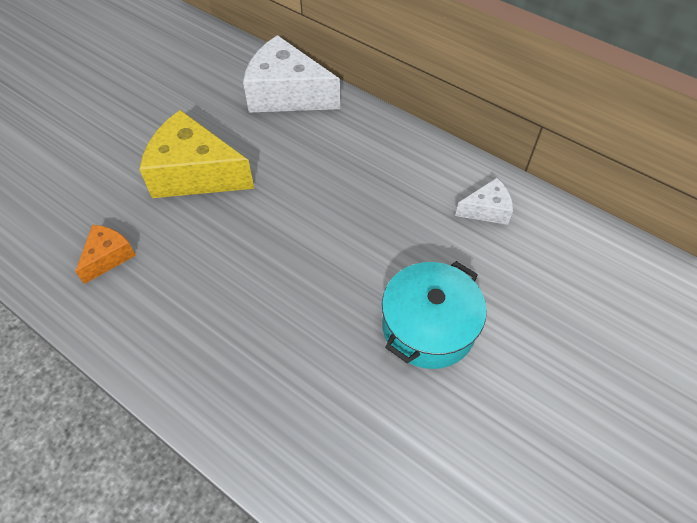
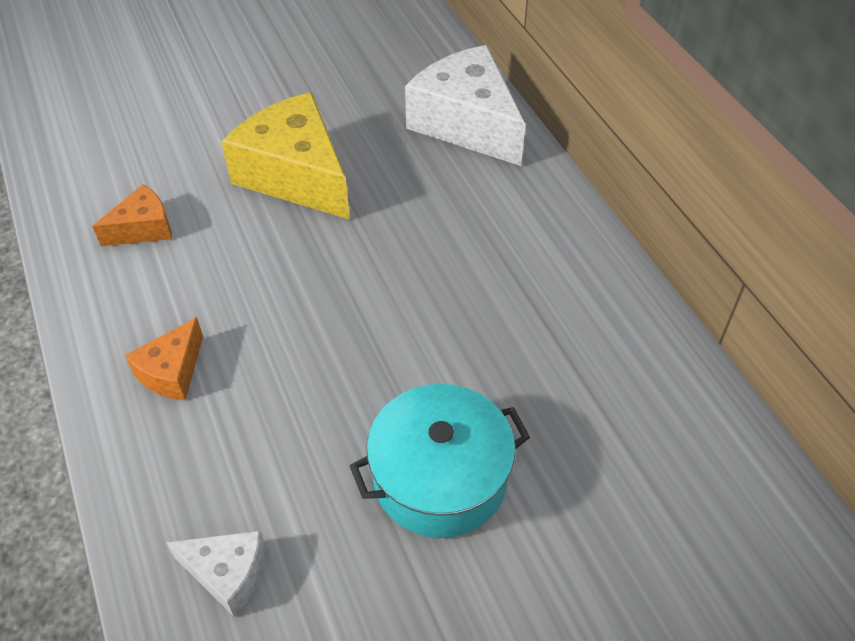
camera: 30 degrees right, 5 degrees down
(205, 346) = (172, 372): none -> orange cheese
(487, 210) = (625, 370): white cheese -> white cheese (227, 574)

